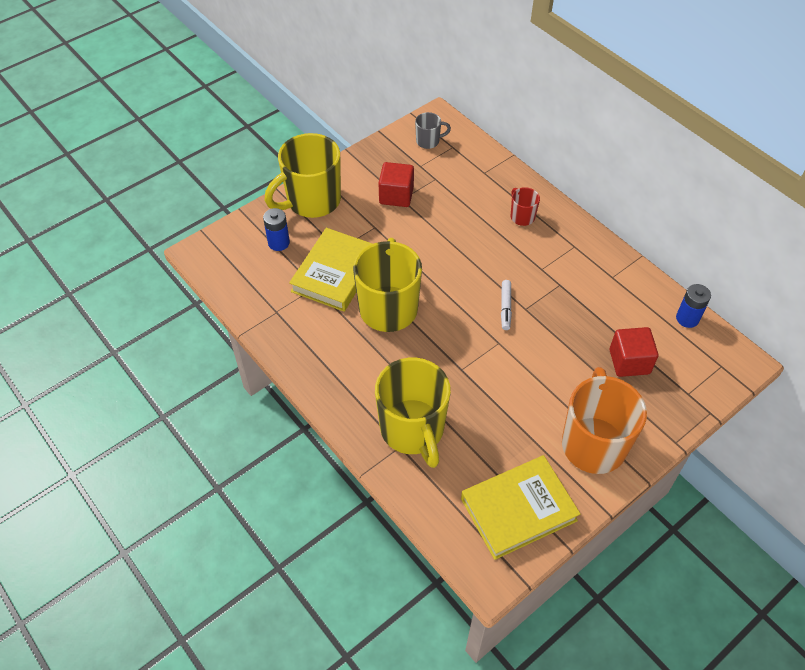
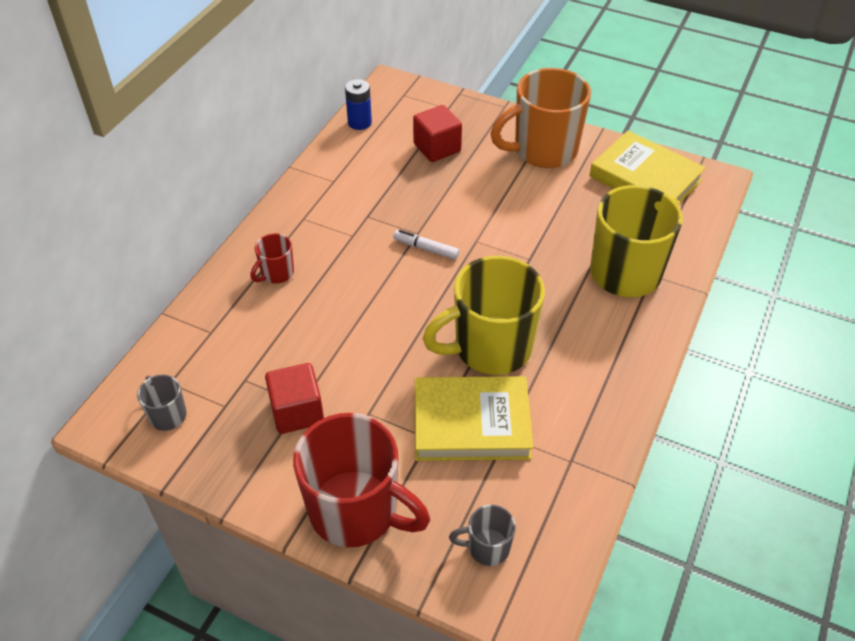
camera: 115 degrees left, 5 degrees down
(251, 248) = (487, 547): none -> grey mug
(279, 243) = (458, 515): blue battery -> none
(312, 201) = (356, 511): yellow mug -> red mug
(505, 307) = (426, 248): white marker -> white marker turned 135 degrees counterclockwise

